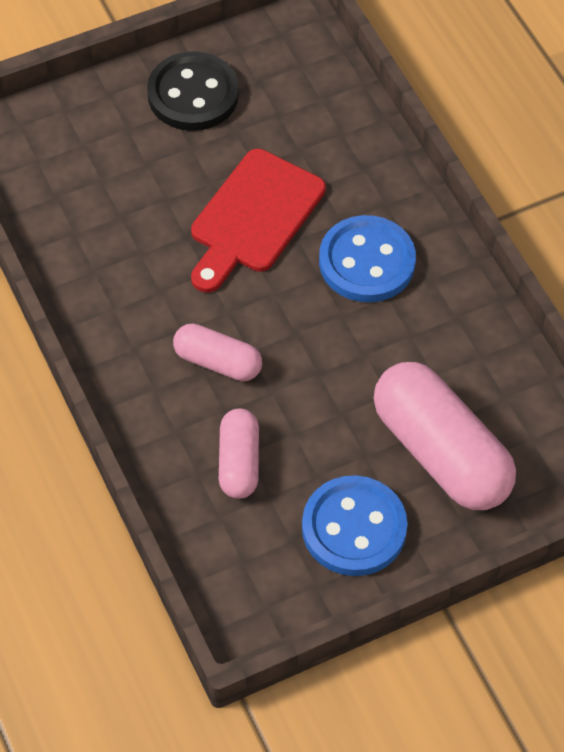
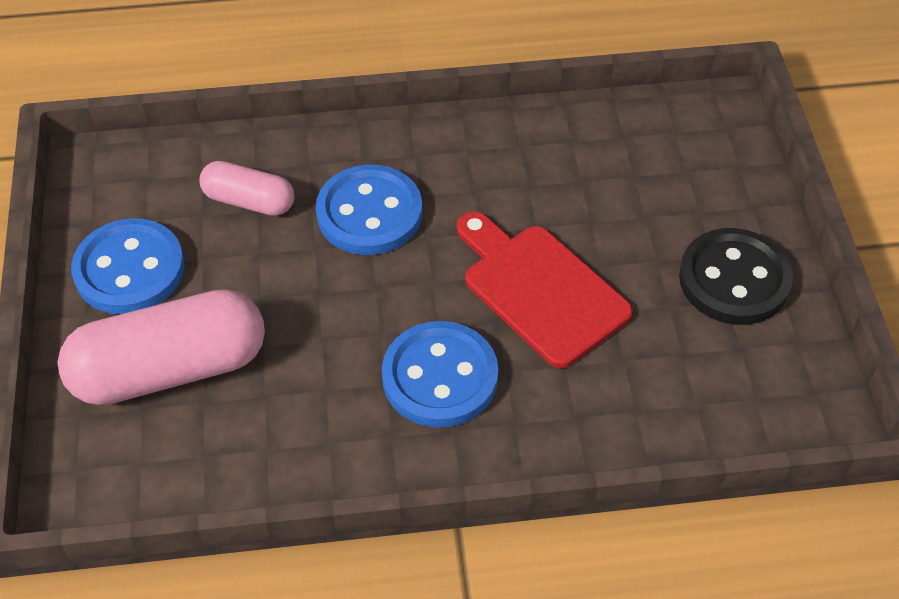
camera: 110 degrees right, 5 degrees down
(218, 362) = (369, 213): pink capsule -> blue button

